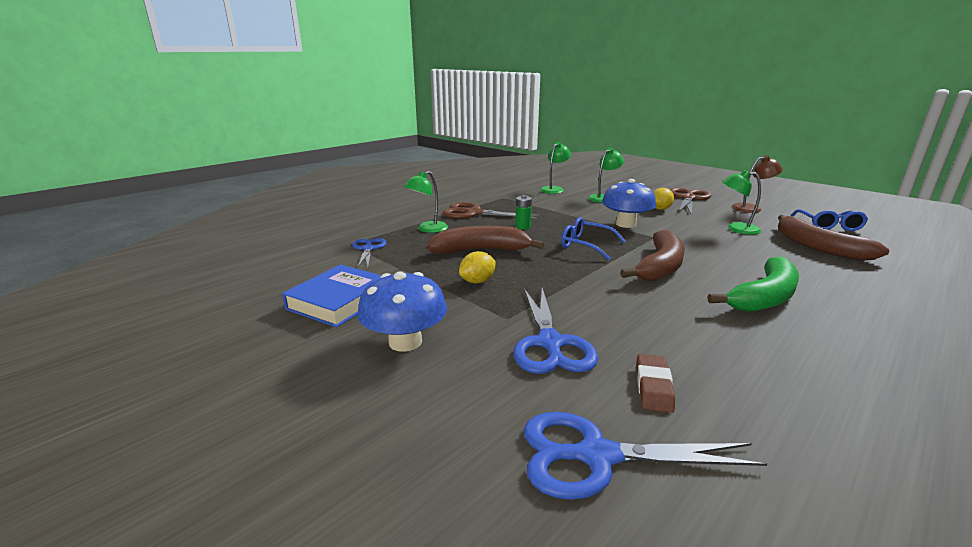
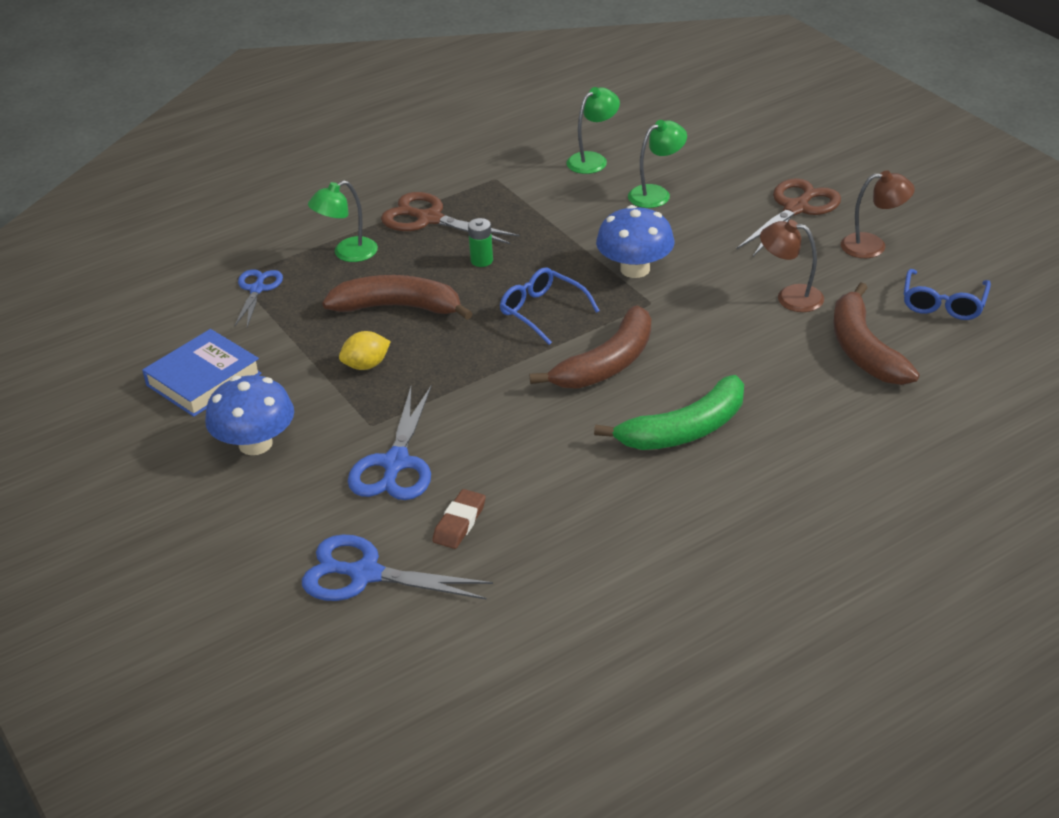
camera: 15 degrees right, 15 degrees up
(660, 209) = (721, 234): yellow lemon -> none
(736, 229) = (790, 297): green lamp -> brown lamp

